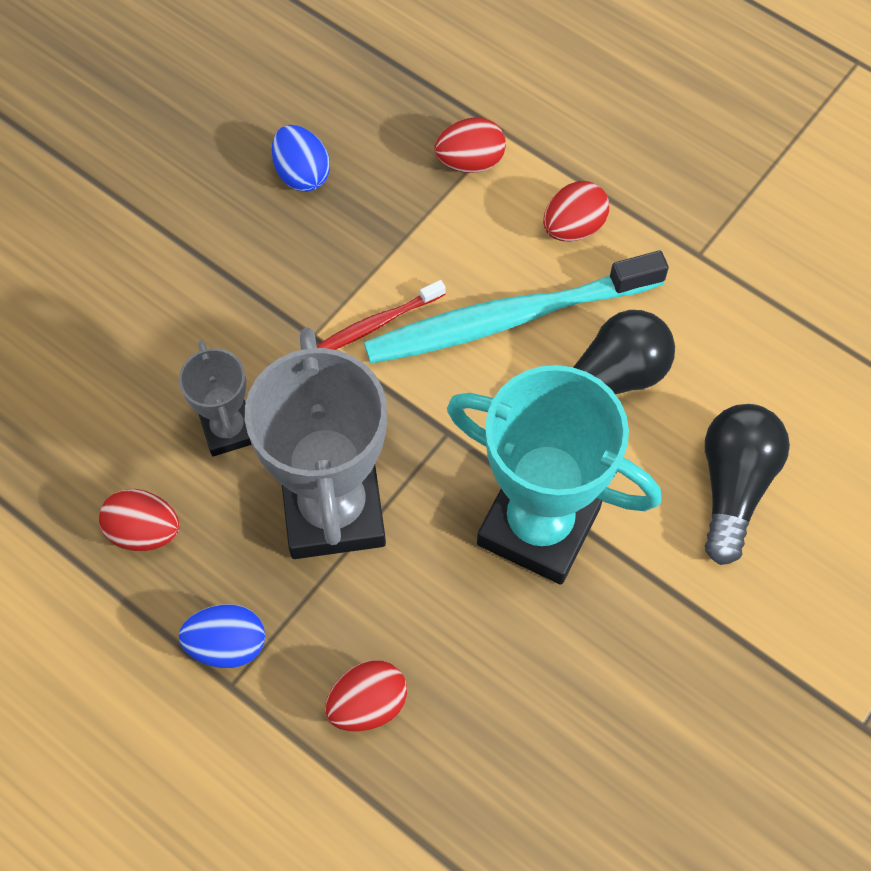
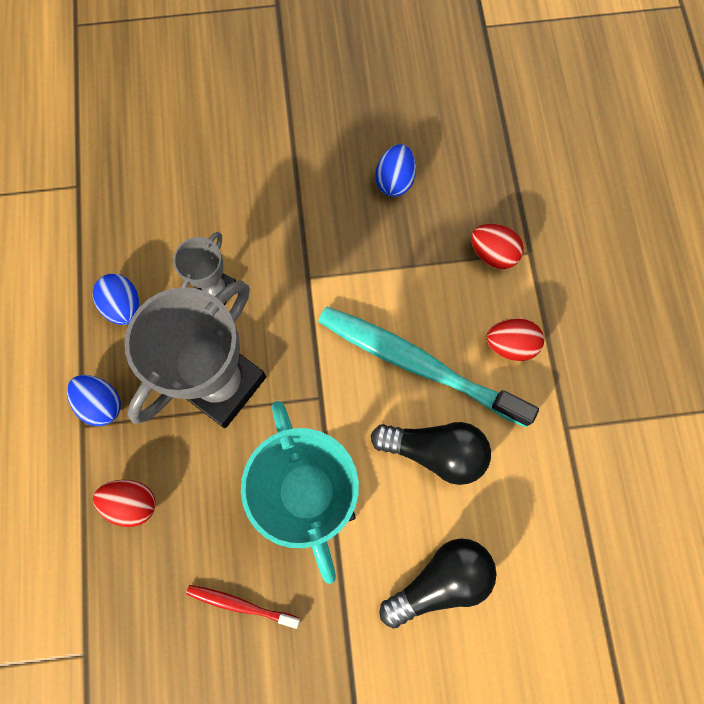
camera: 45 degrees right, 10 degrees up
(144, 531) = (124, 306): red egg -> blue egg
(378, 323) = (347, 302): red toothbrush -> red toothbrush (241, 605)

